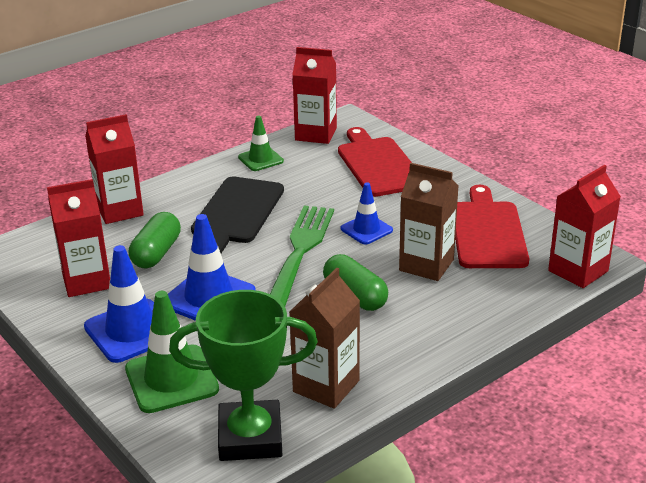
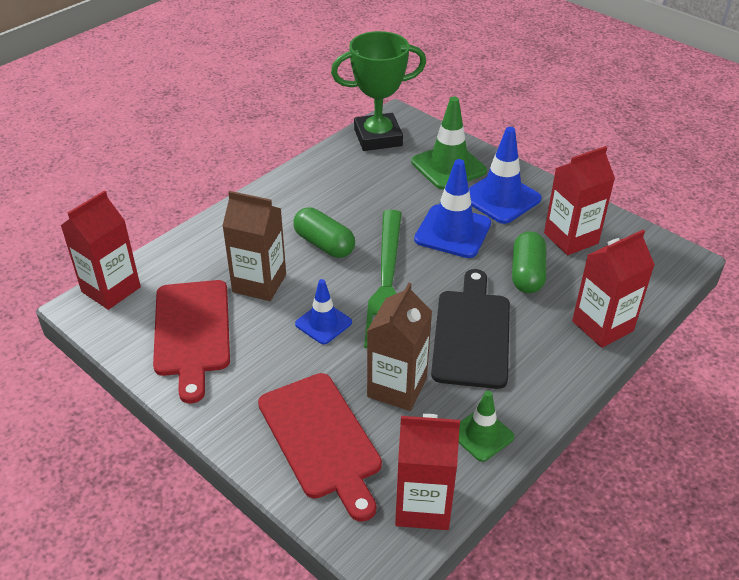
camera: 170 degrees right, 10 degrees up
(326, 386) = (334, 171): brown carton -> brown carton (397, 387)

